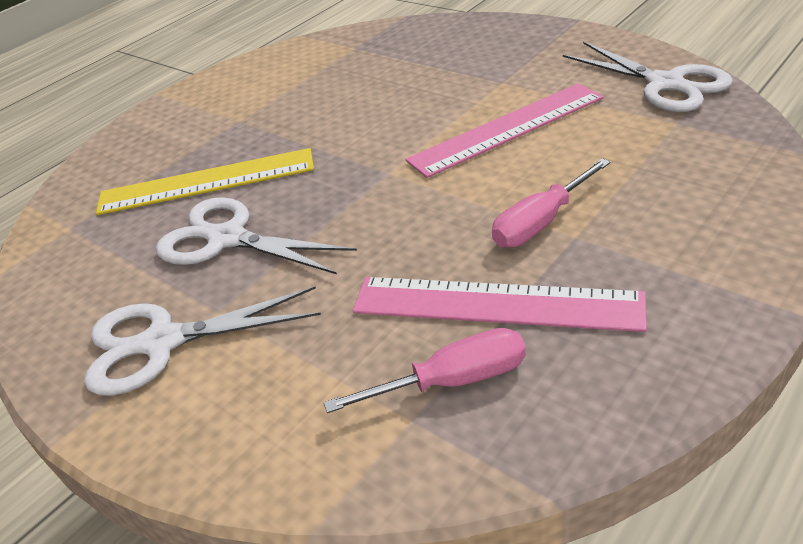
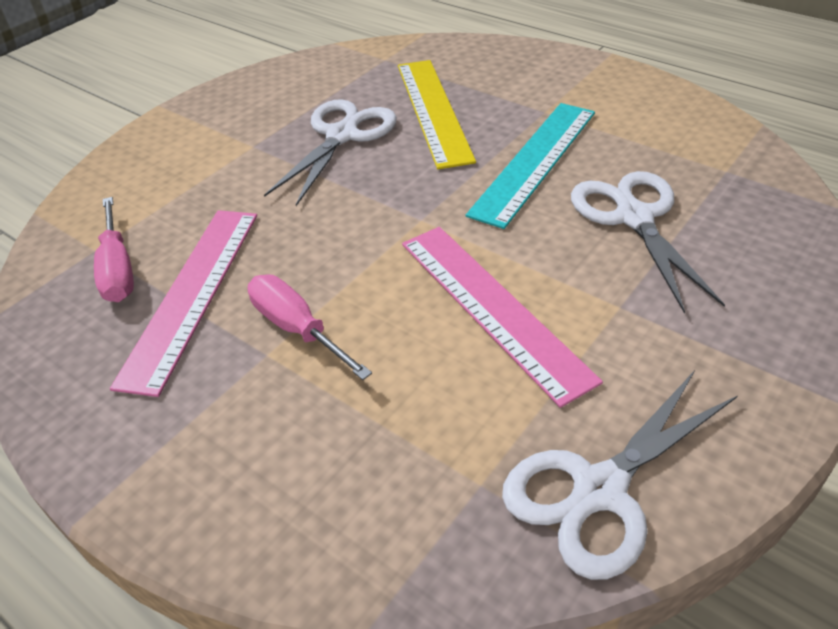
camera: 85 degrees right, 5 degrees up
(163, 342) = (228, 127): white scissors -> white scissors (634, 218)
(317, 121) = (534, 161): none -> turquoise ruler

